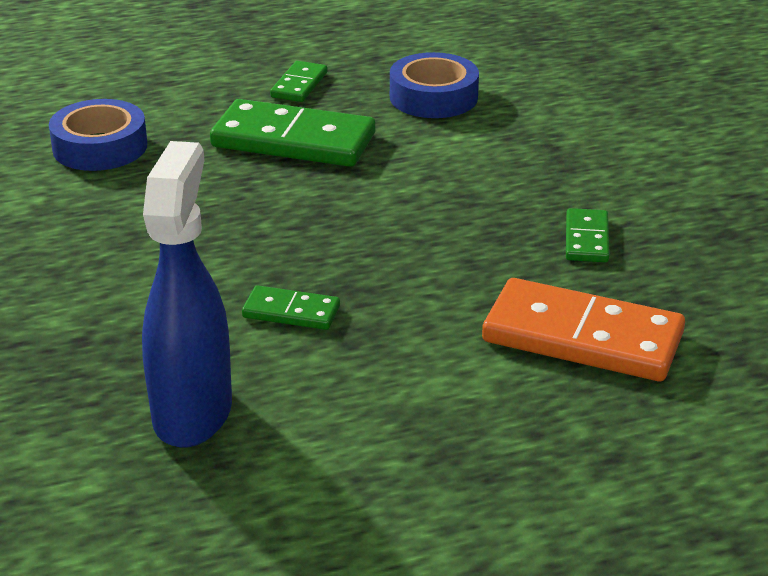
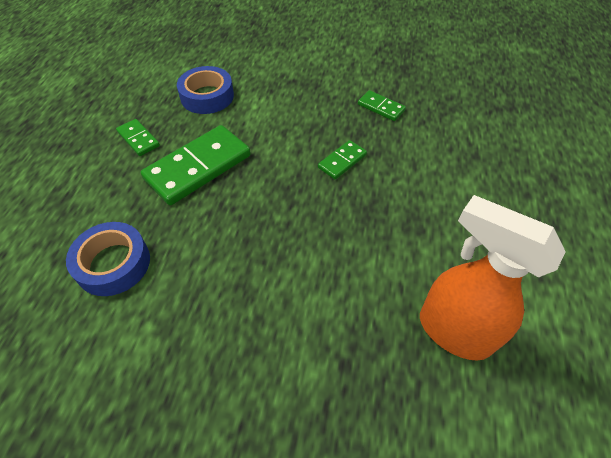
camera: 60 degrees left, 20 degrees up
(193, 412) = (453, 331): blue spray bottle -> orange spray bottle
(291, 312) = (376, 242): green domino -> green domino (342, 161)
(582, 337) = (459, 145): orange domino -> none

